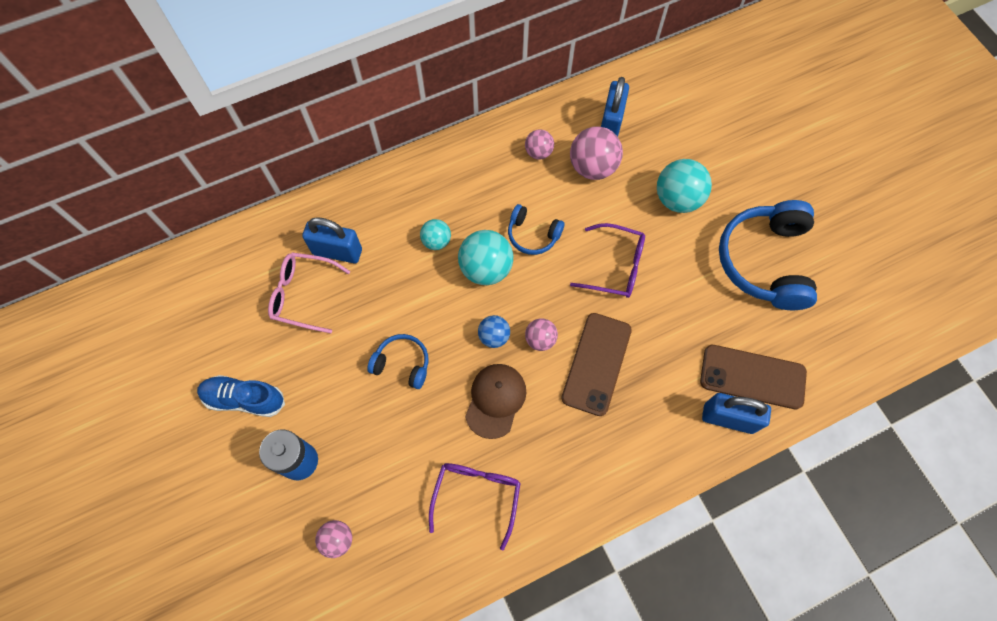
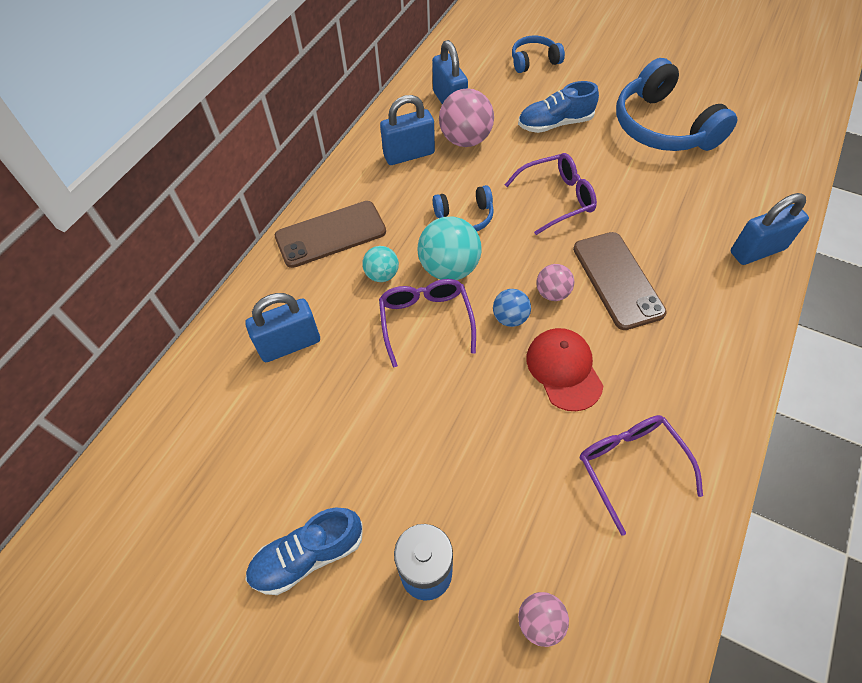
camera: 35 degrees left, 10 degrees down
(303, 295) = (286, 407): pink glasses -> none
(402, 364) = (447, 400): blue headphones -> blue headphones (534, 61)
(436, 297) = (425, 320): none -> purple glasses
(495, 400) = (564, 369): brown cap -> red cap
(538, 152) = (409, 154): pink ball -> blue padlock
(677, 199) = (555, 123): turquoise ball -> blue shoe
(752, 377) = (741, 209): brown phone -> brown phone (331, 234)

